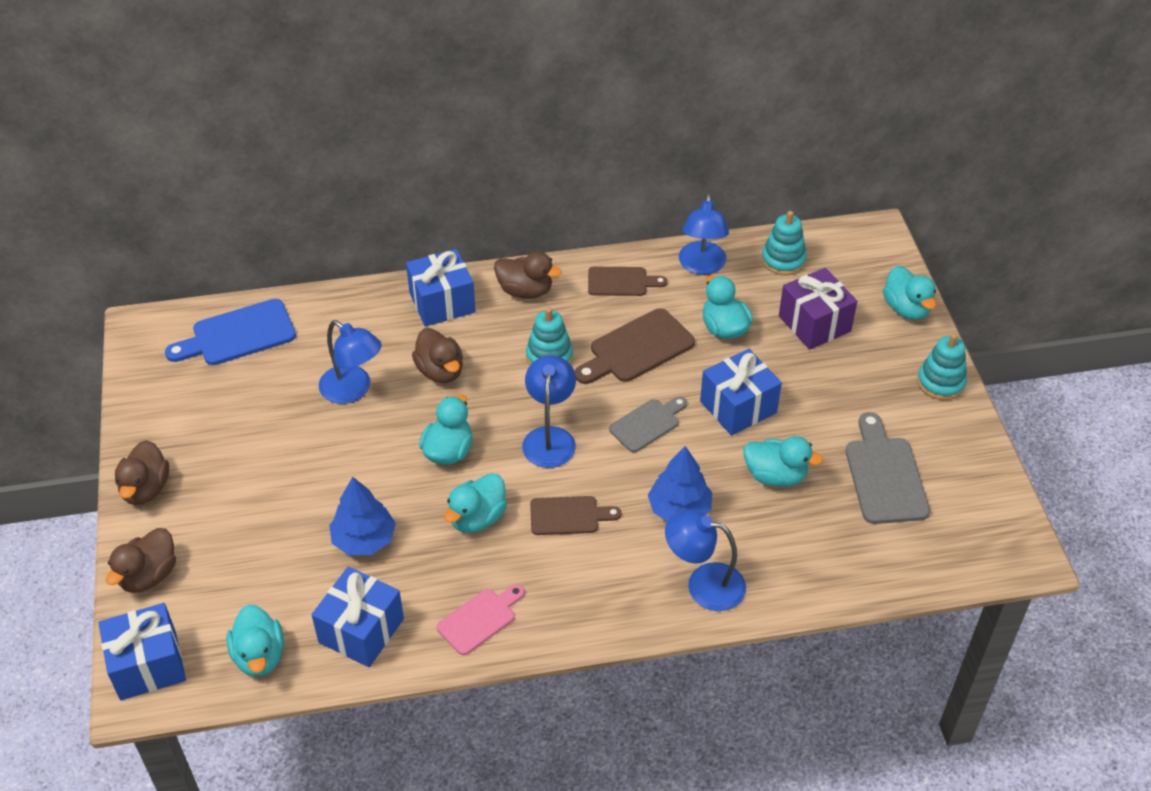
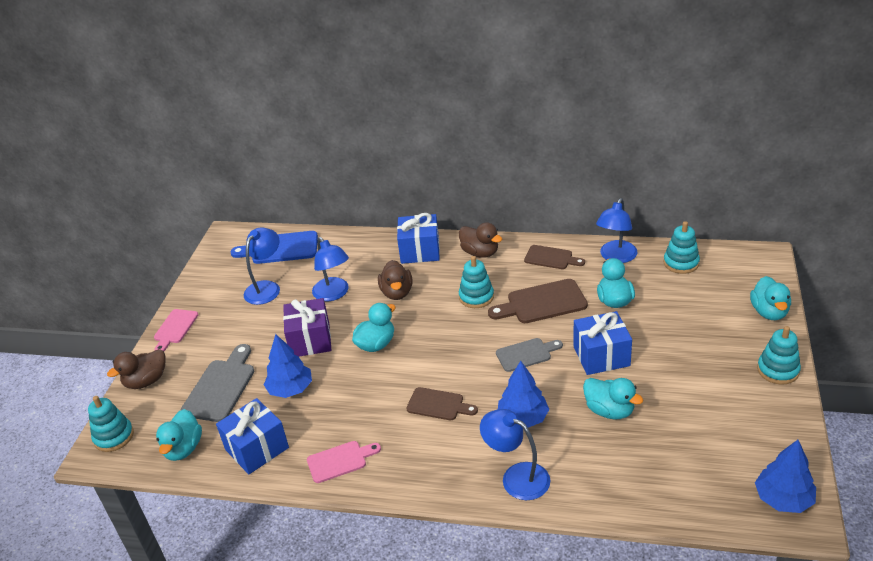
camera: 25 degrees right, 10 degrees down
(146, 489) = (175, 328): brown duck -> pink cutting board
(148, 665) = (114, 437): blue gift -> turquoise stacking toy
(477, 518) = (373, 392): turquoise duck -> none
(550, 437) = (450, 349): blue lamp -> blue lamp (266, 288)
(814, 323) = (688, 309): purple gift -> purple gift (310, 340)
(884, 475) = (700, 429): grey cutting board -> grey cutting board (221, 387)
(997, 537) = (783, 499): none -> blue tree

